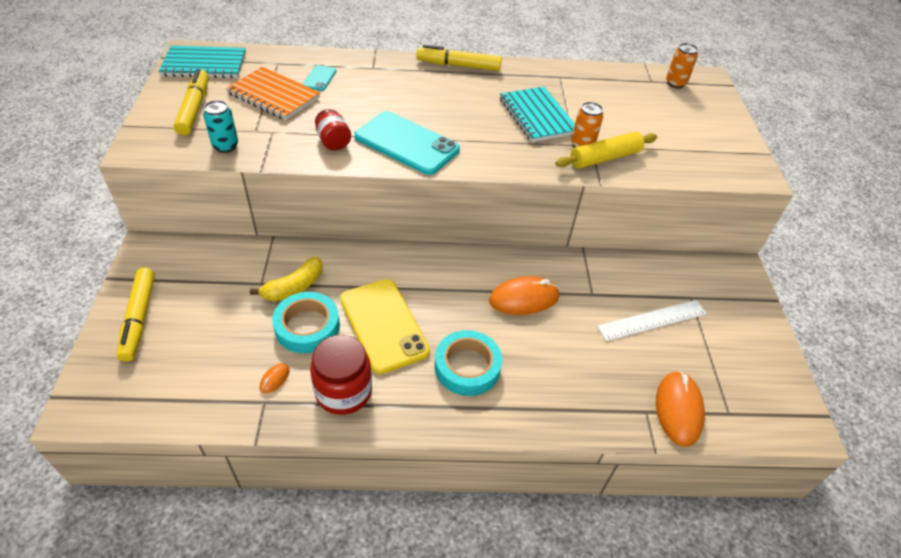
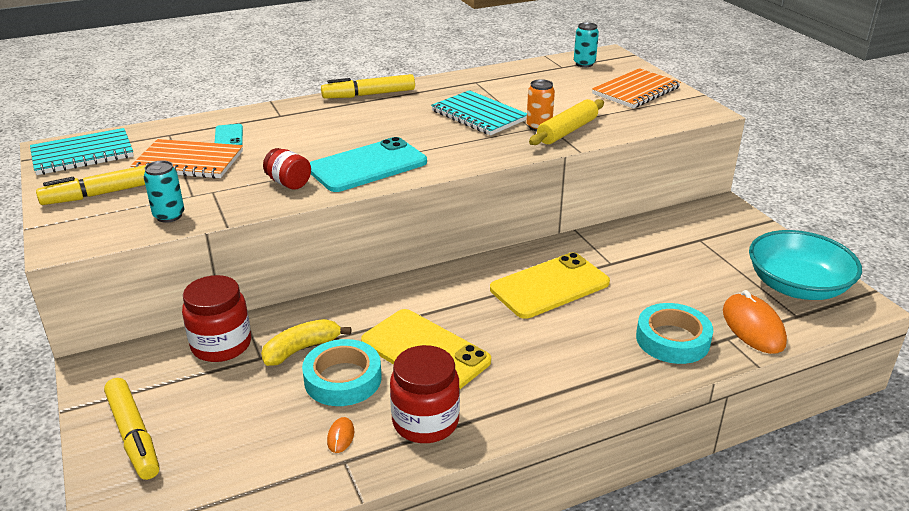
camera: 20 degrees left, 15 degrees down
(194, 108) = (103, 193): yellow marker -> yellow marker turned 90 degrees counterclockwise
(241, 261) = (221, 345): none -> red jar
(294, 287) = (301, 349): yellow banana -> yellow banana turned 150 degrees counterclockwise
(407, 143) = (367, 166): turquoise phone -> turquoise phone turned 45 degrees counterclockwise
(467, 367) = (536, 358): turquoise tape -> turquoise tape (672, 339)
(524, 298) = (549, 286): orange mouse -> yellow phone
(652, 320) = (679, 267): white ruler -> none
(675, 83) = (584, 64): orange can -> turquoise can
(703, 130) = (636, 91): none -> orange notebook
(751, 382) = (797, 286): none -> turquoise bowl

